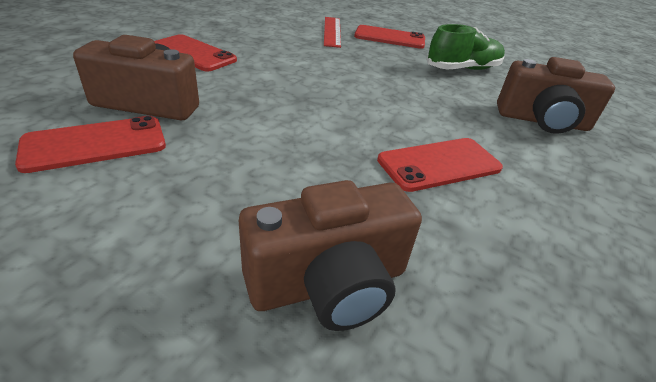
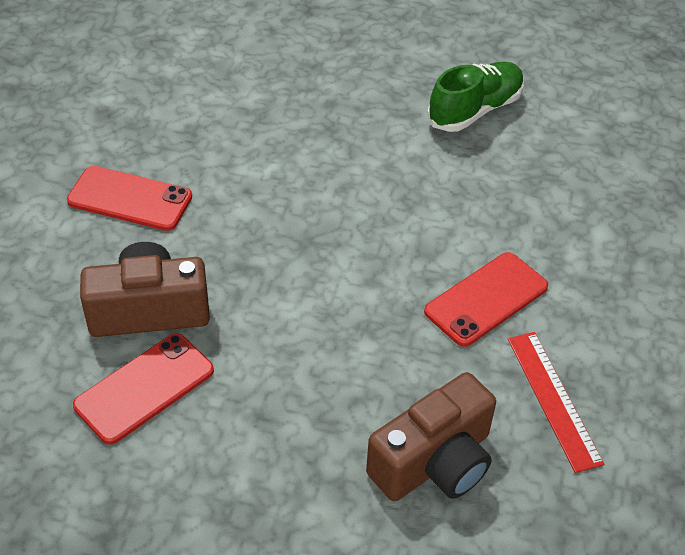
camera: 15 degrees left, 10 degrees up
(332, 31) = (276, 75): red ruler -> red ruler (553, 399)
(389, 38) = (360, 63): red phone -> none
(542, 121) = (582, 189): brown camera -> none

